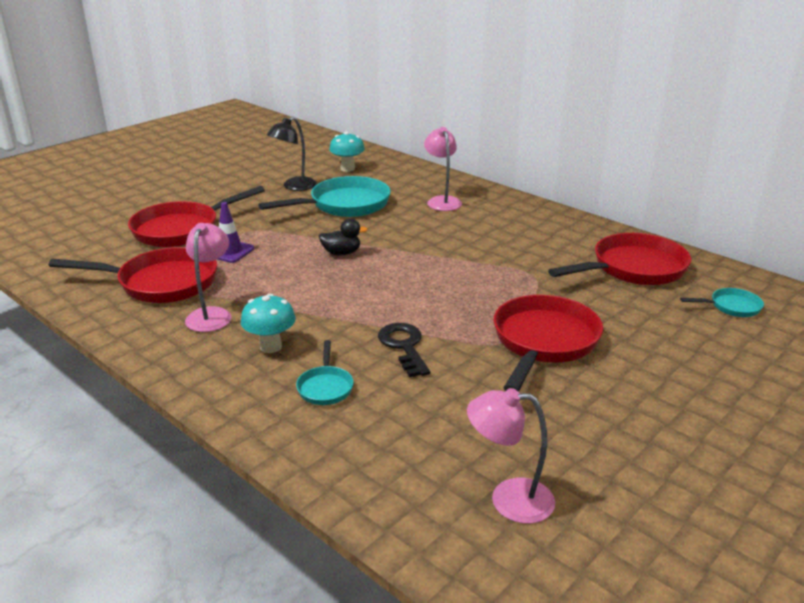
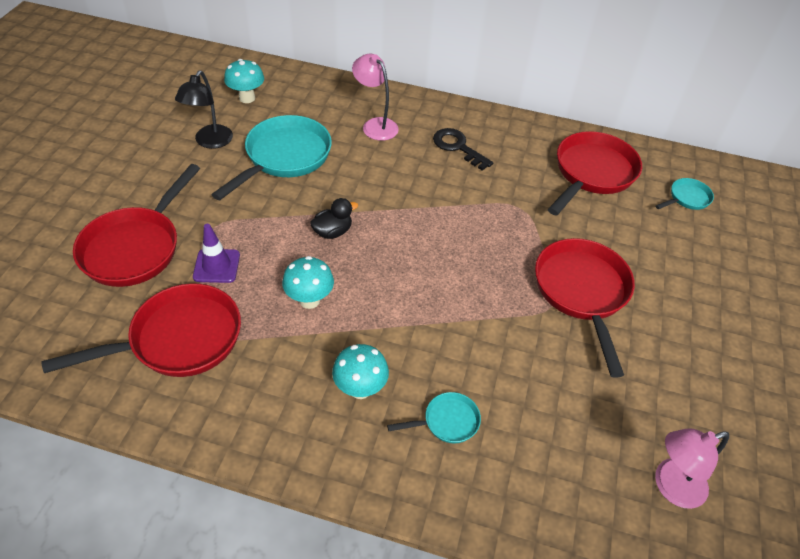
camera: 30 degrees left, 20 degrees up
(211, 314) = (269, 366): pink lamp -> none
(282, 286) = (309, 300): none -> turquoise mushroom
(325, 387) = (447, 422): turquoise pan -> turquoise pan turned 75 degrees counterclockwise
(404, 346) = (477, 341): black key -> black key (457, 147)

